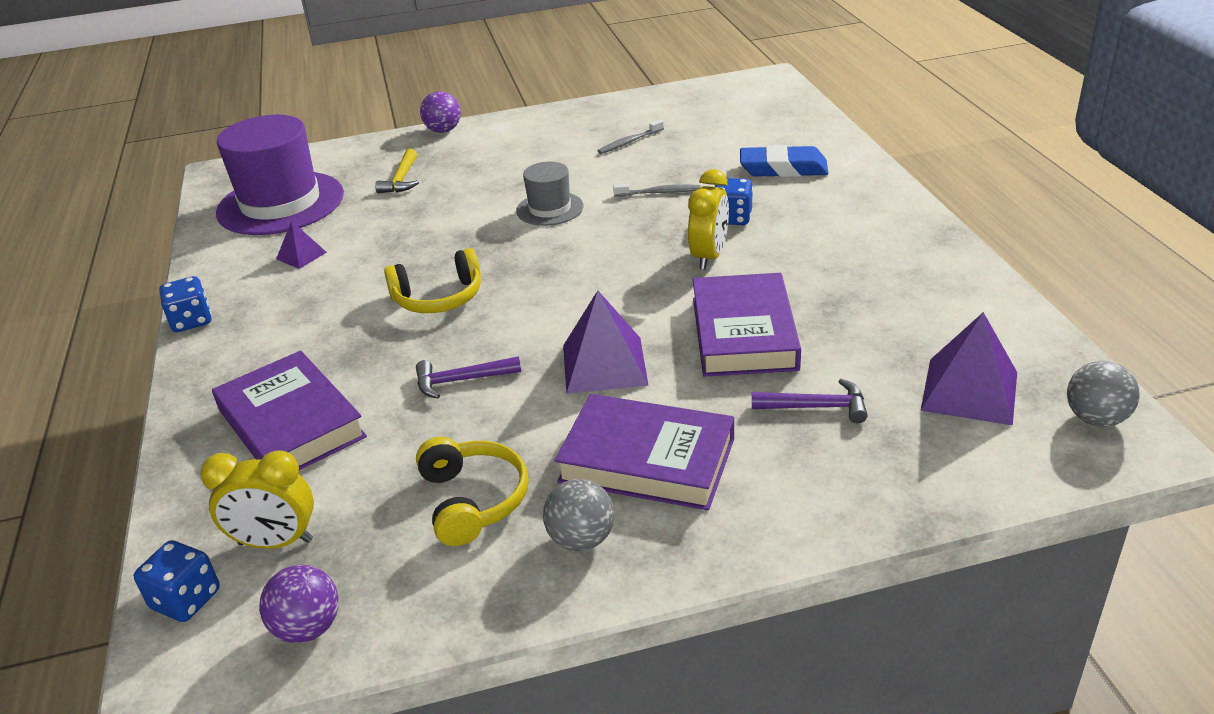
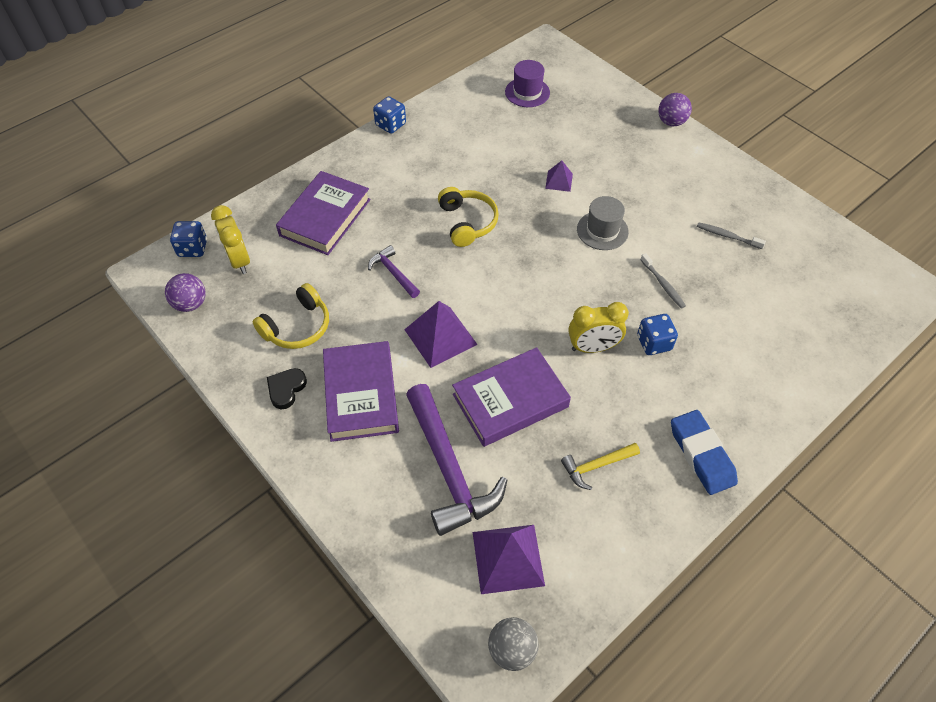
camera: 60 degrees right, 20 degrees up
(280, 203) = (527, 92): purple hat -> purple hat, size x0.51
(301, 255) = (477, 134): purple pyramid -> purple pyramid (559, 181)
(402, 179) = (592, 134): yellow hammer -> yellow hammer (596, 466)
(439, 298) = (467, 222): yellow headphones -> yellow headphones turned 150 degrees counterclockwise
(581, 539) = (286, 389): grey ball -> black heart
(783, 168) = (751, 351): blue eraser -> blue eraser (701, 454)
(816, 407) = (449, 468): purple hammer -> purple hammer, size x2.02

